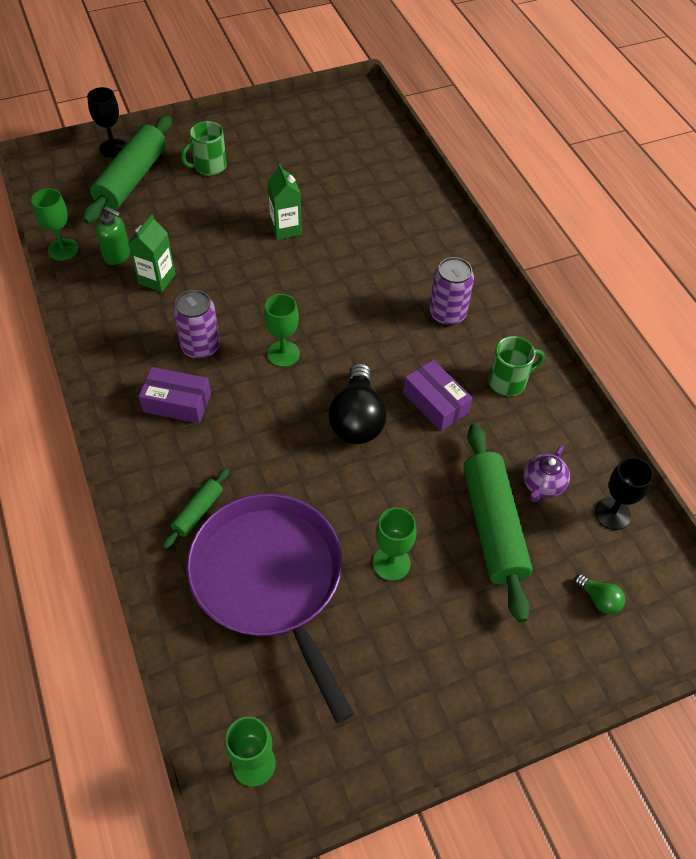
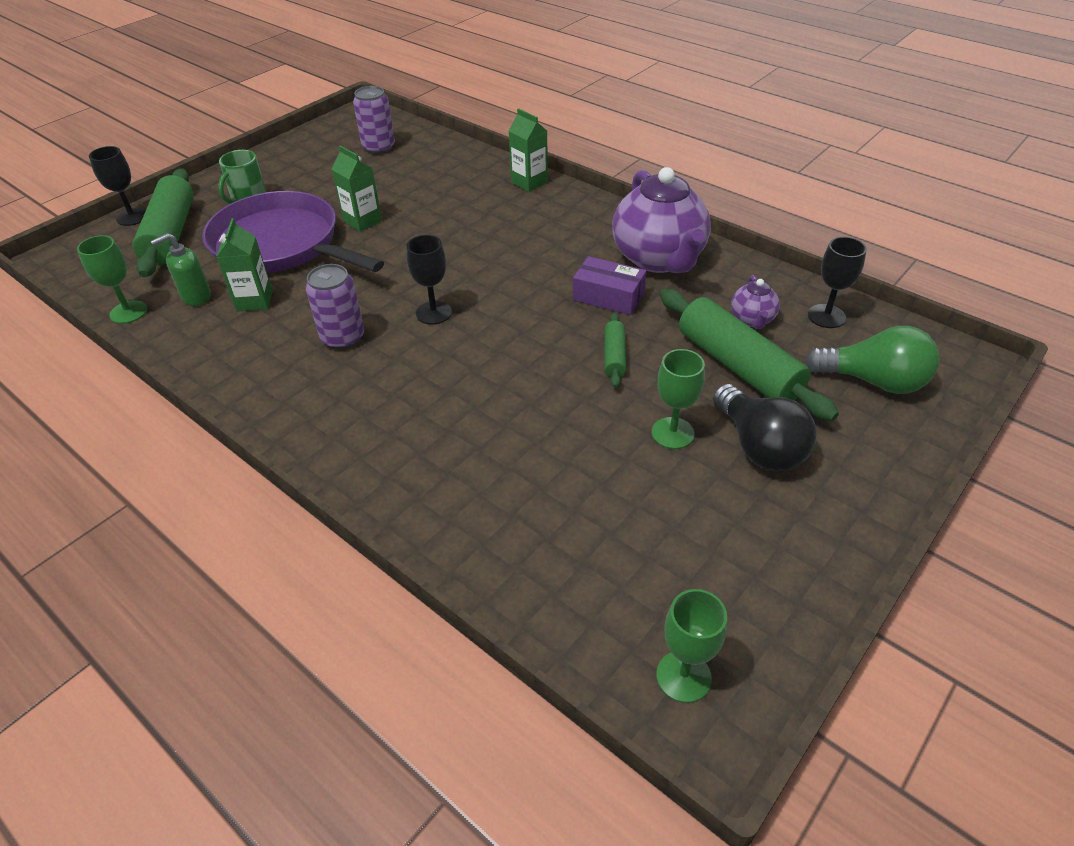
camera: 25 degrees left, 10 degrees down
(117, 255) = (196, 297): green soap dispenser -> green soap dispenser turned 150 degrees clockwise
(177, 403) = (351, 391): purple box -> none
(198, 512) = (444, 474): green rolling pin -> green rolling pin (614, 356)
(270, 580) = (566, 499): purple pan -> purple pan (281, 245)
(283, 354) = (433, 313): green goblet -> black goblet
(357, 419) = (546, 335): black light bulb -> black light bulb (759, 446)
(447, 314) = (565, 231): purple can -> purple can (378, 147)
(454, 242) = (529, 182): none -> green carton
(508, 382) = (658, 259): green mug -> purple teapot
(599, 599) = (873, 381): green light bulb -> green light bulb, size x2.12

